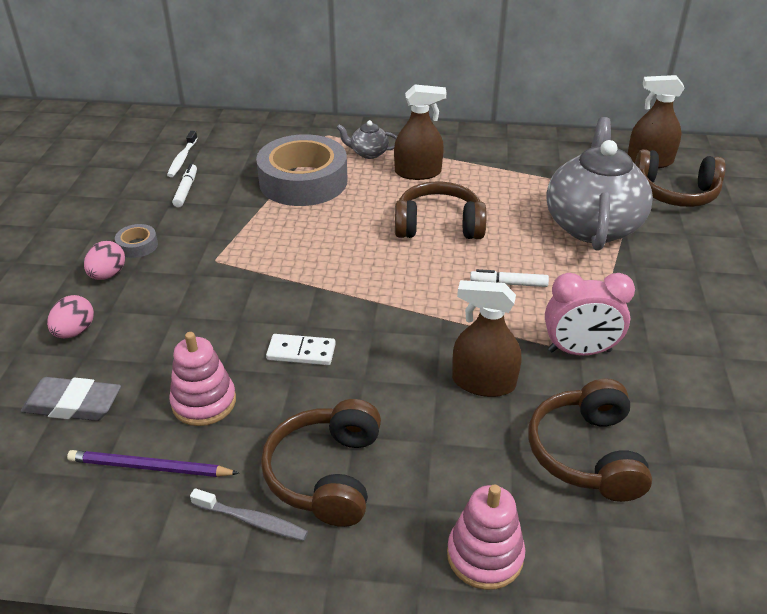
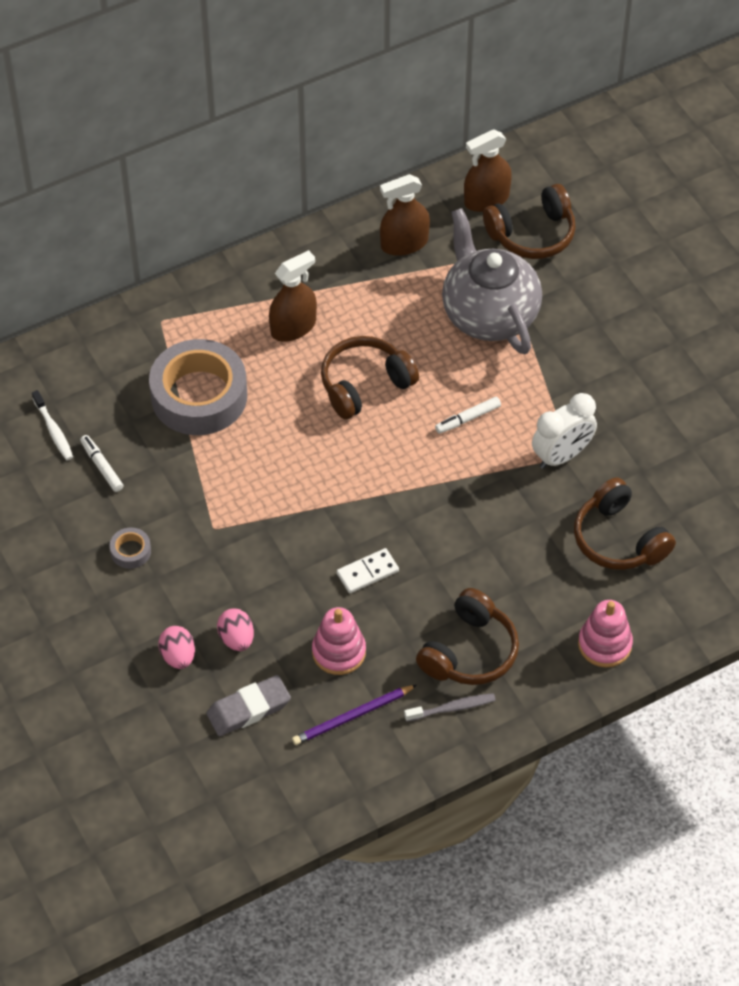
camera: 35 degrees left, 15 degrees up
(108, 275) = (141, 593): pink egg -> pink egg (236, 639)
(326, 474) = (469, 651): brown headphones -> brown headphones turned 120 degrees counterclockwise
(368, 153) = (225, 325): grey teapot -> none
(483, 382) = (515, 522): brown spray bottle -> brown spray bottle (404, 243)
(579, 351) = (562, 456): pink clock -> white clock

